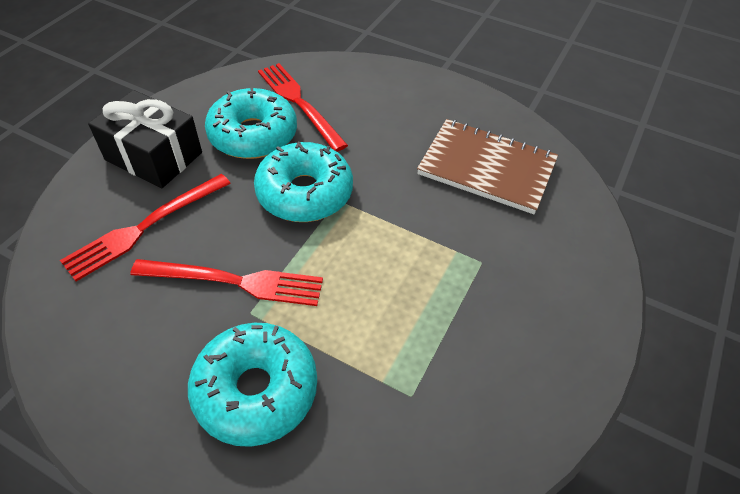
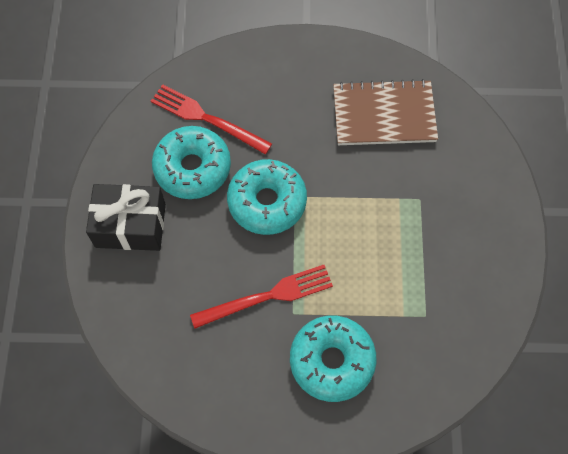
camera: 25 degrees left, 15 degrees up
(145, 227) = (173, 288): red fork -> none

